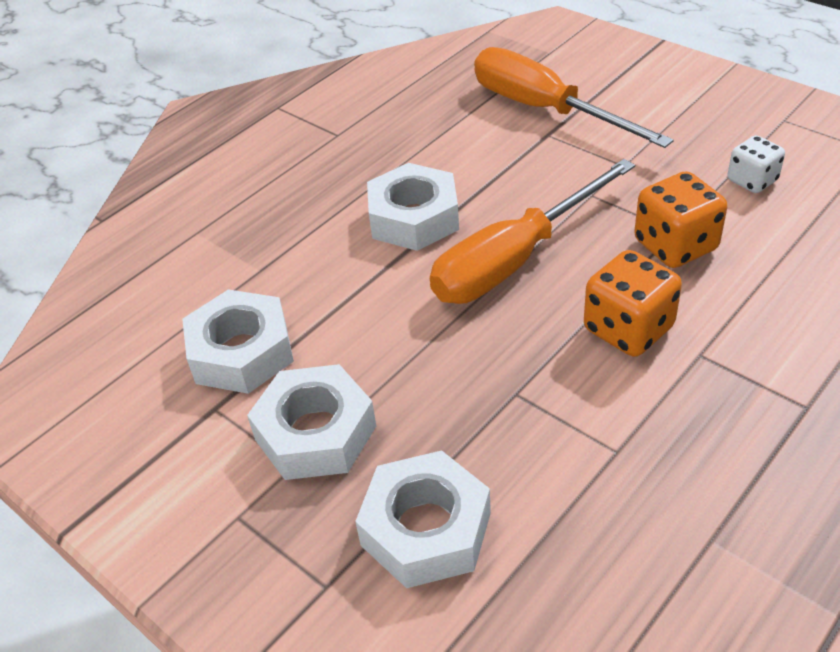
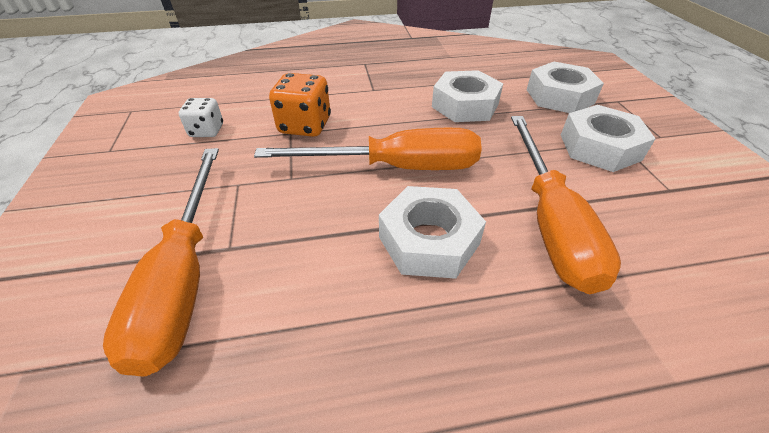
camera: 145 degrees left, 0 degrees up
(241, 352) = (641, 213): white nut -> white nut (465, 105)
(325, 291) = (550, 222): none -> orange screwdriver
(628, 329) = (387, 109): orange dice -> none

